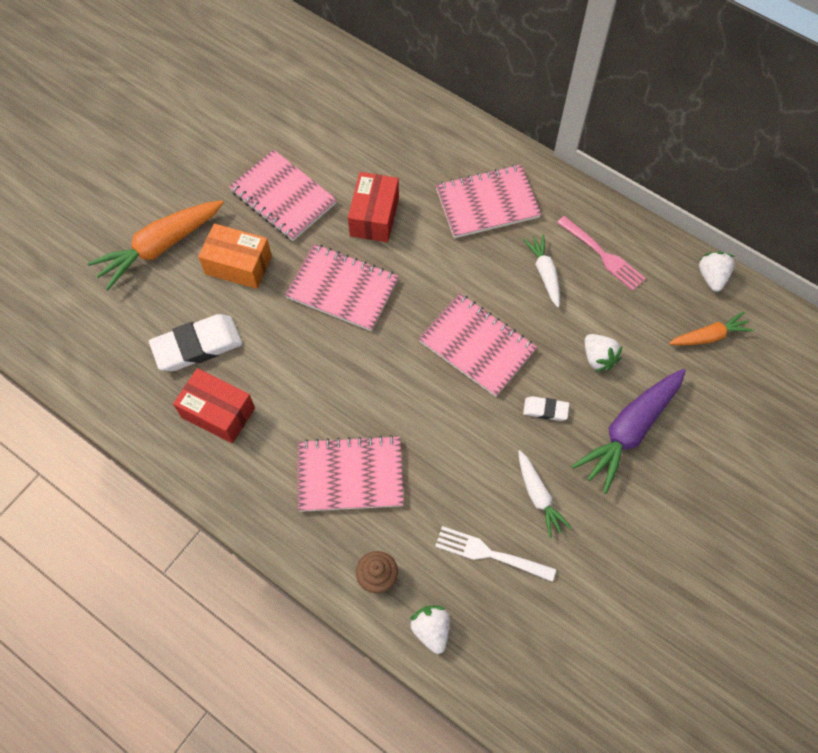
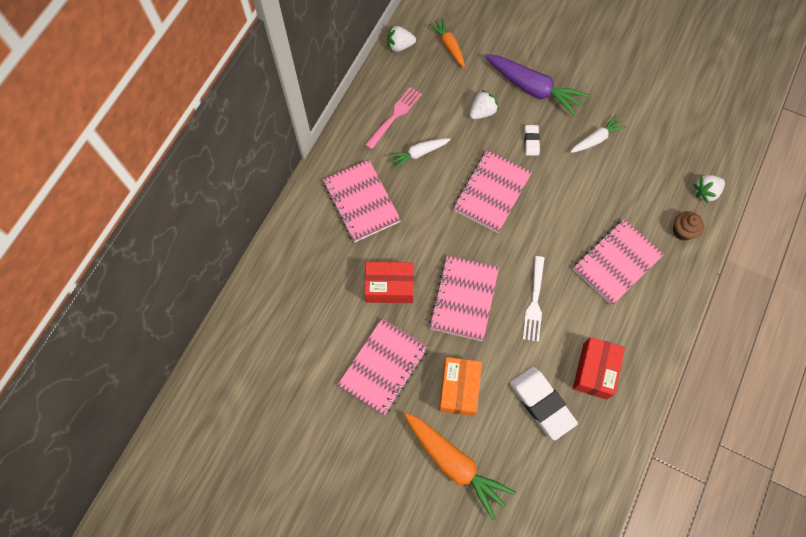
camera: 100 degrees left, 5 degrees up
(350, 475) = (616, 262): pink notebook -> pink notebook turned 60 degrees clockwise
(491, 554) = (644, 163): white fork -> white fork (534, 301)

